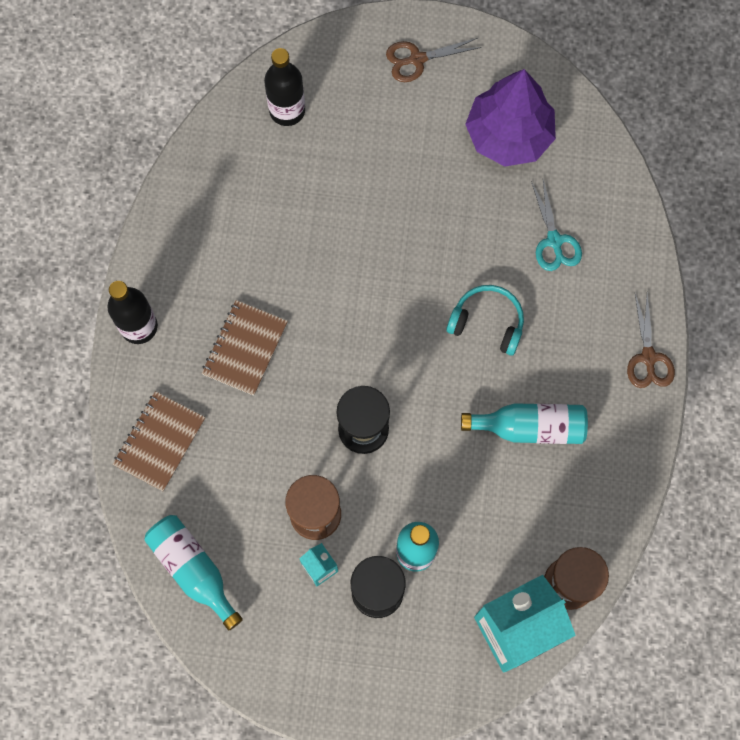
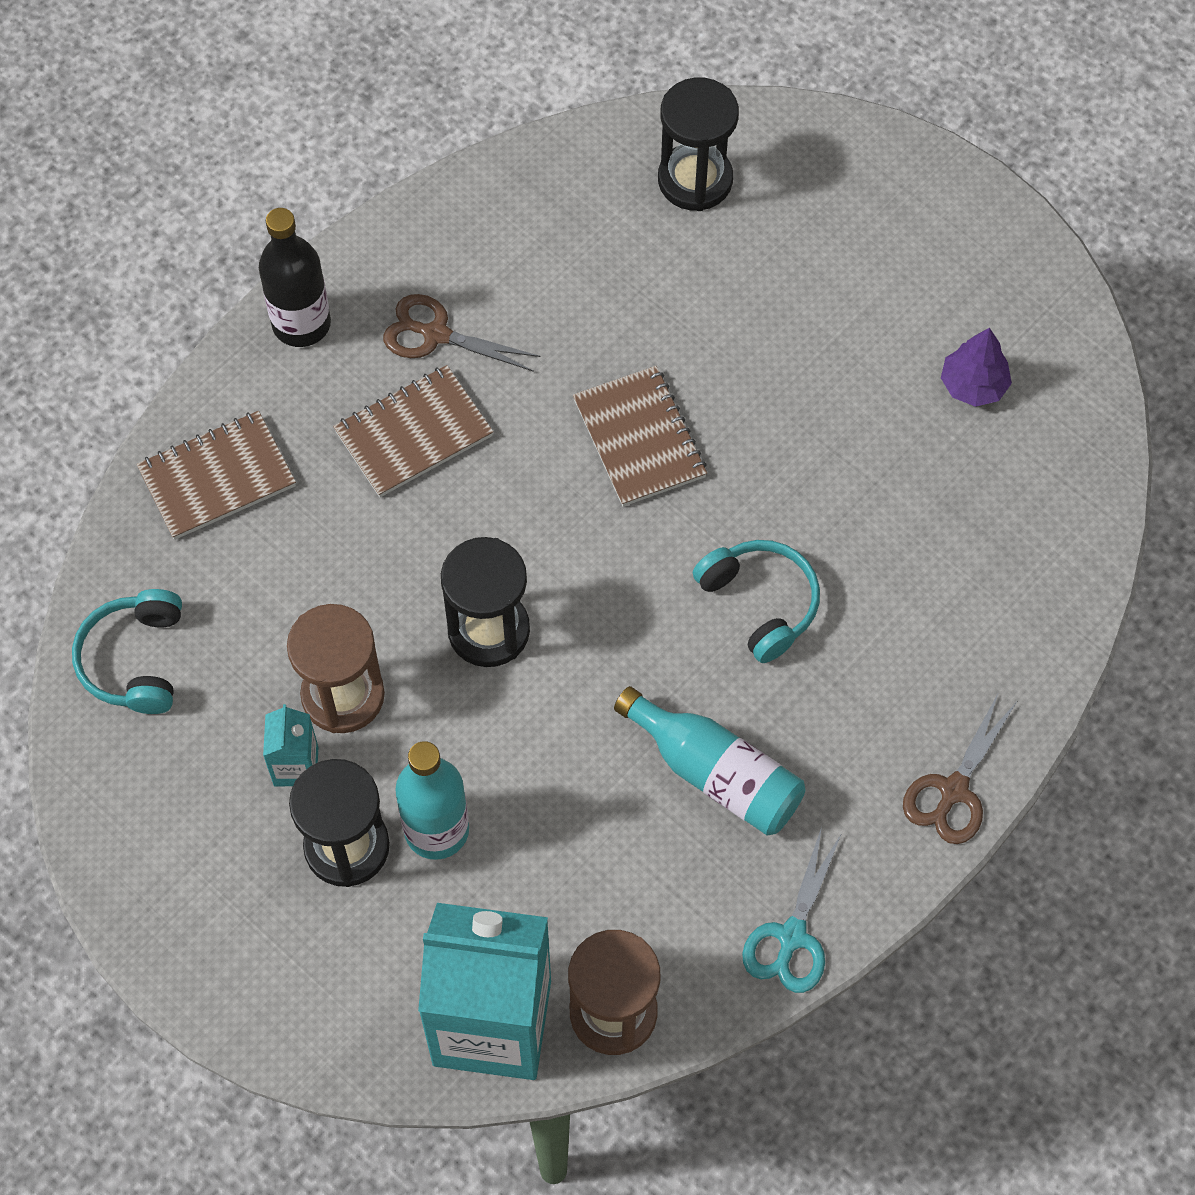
camera: 35 degrees right, 10 degrees down
(193, 570) = (135, 660): turquoise bottle -> turquoise headphones
(287, 110) = (695, 180): black bottle -> black hourglass
(363, 274) = (639, 438): none -> brown notebook
(417, 59) = (918, 218): brown scissors -> brown scissors (435, 334)
(509, 135) = (973, 385): purple tree -> purple tree, size x0.48
(554, 241) = (934, 557): turquoise scissors -> turquoise scissors (791, 937)

